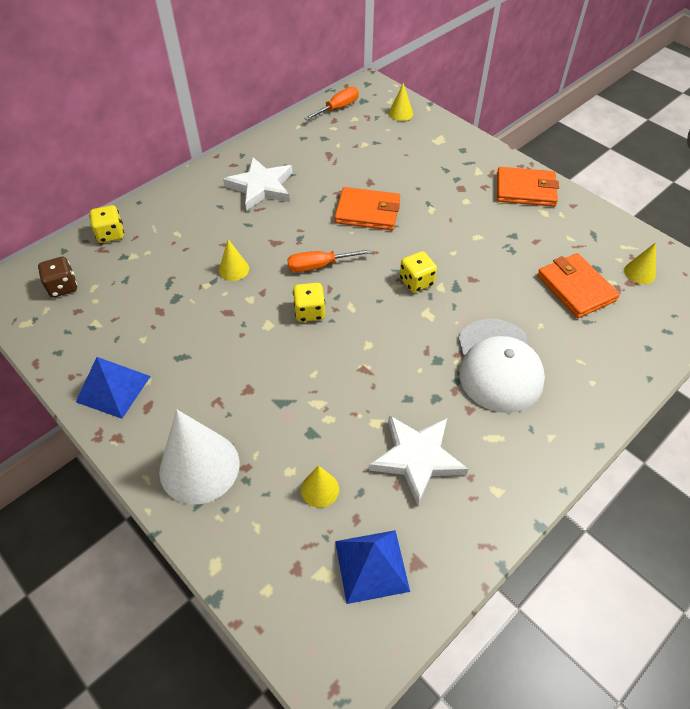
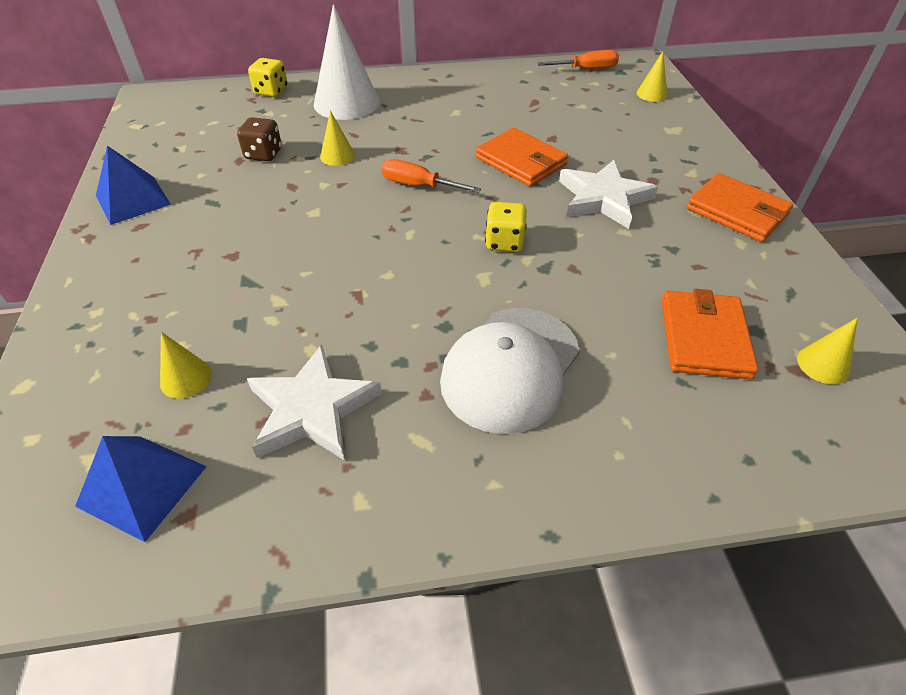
camera: 35 degrees right, 5 degrees down
(63, 287) = (191, 112): brown dice -> brown dice (263, 154)
(199, 467) = (116, 295): white cone -> white cone (346, 103)
(261, 187) = (438, 104): white star -> white star (603, 198)
(309, 312) = (364, 219): yellow dice -> none

